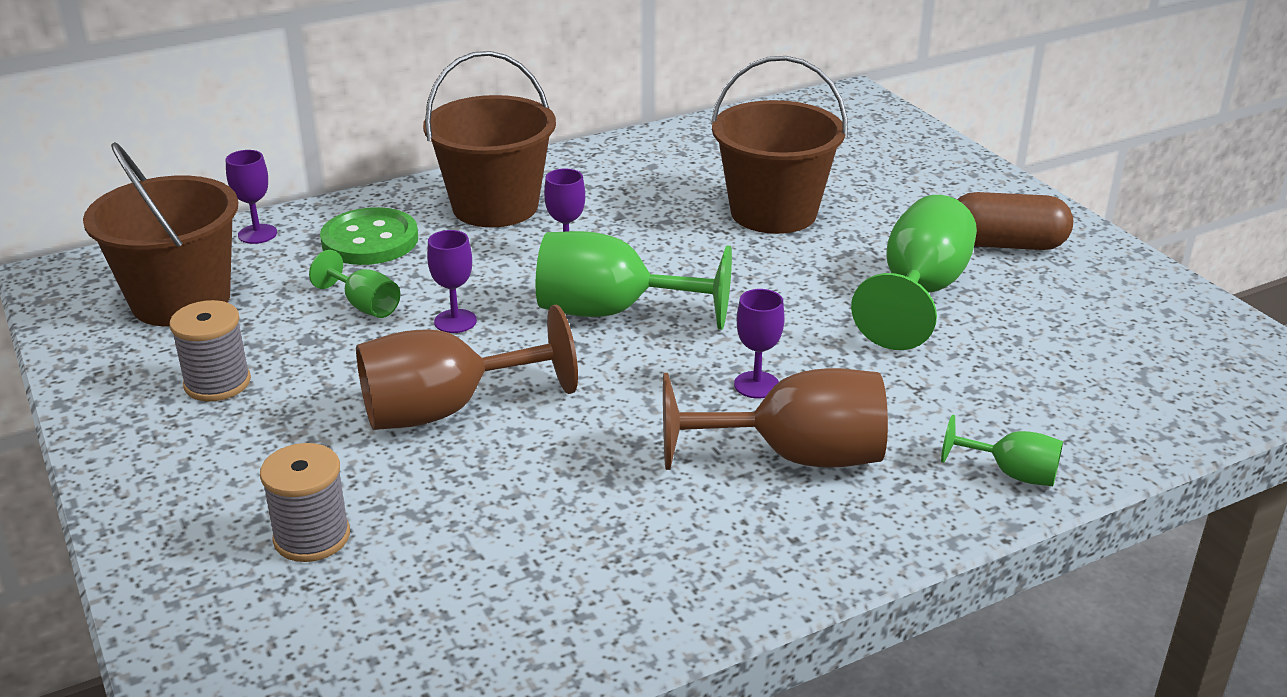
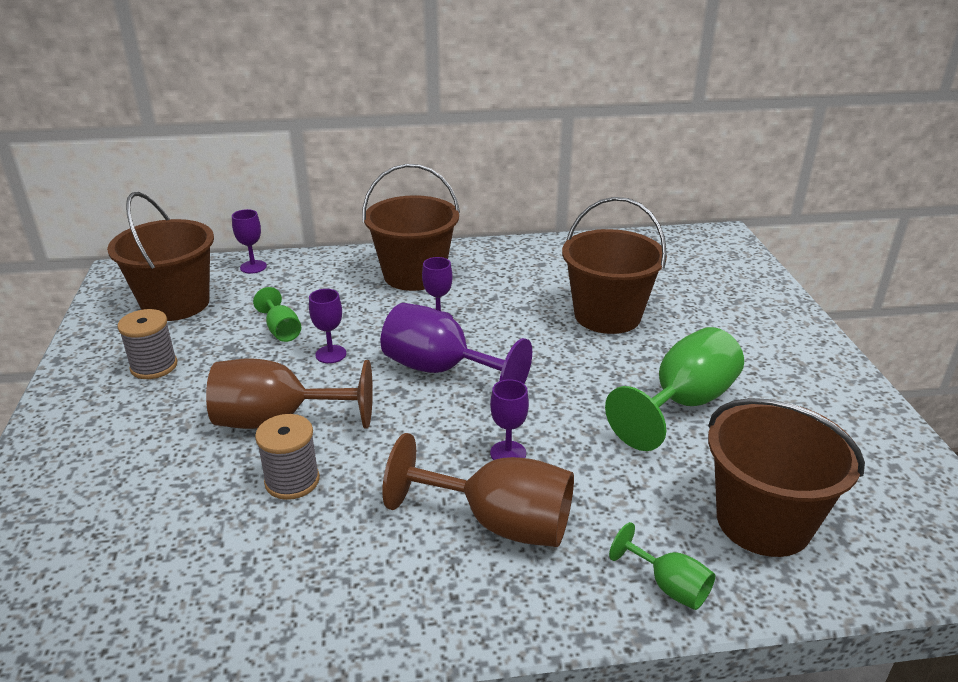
camera: 20 degrees right, 0 degrees up
(312, 537) = (125, 497): grey spool -> grey spool (292, 481)
(370, 240) = (318, 284): green button -> none
(613, 312) = (441, 370): green goblet -> purple goblet
(1006, 245) = (779, 377): brown capsule -> none
(1069, 391) = (763, 521): none -> brown bucket

